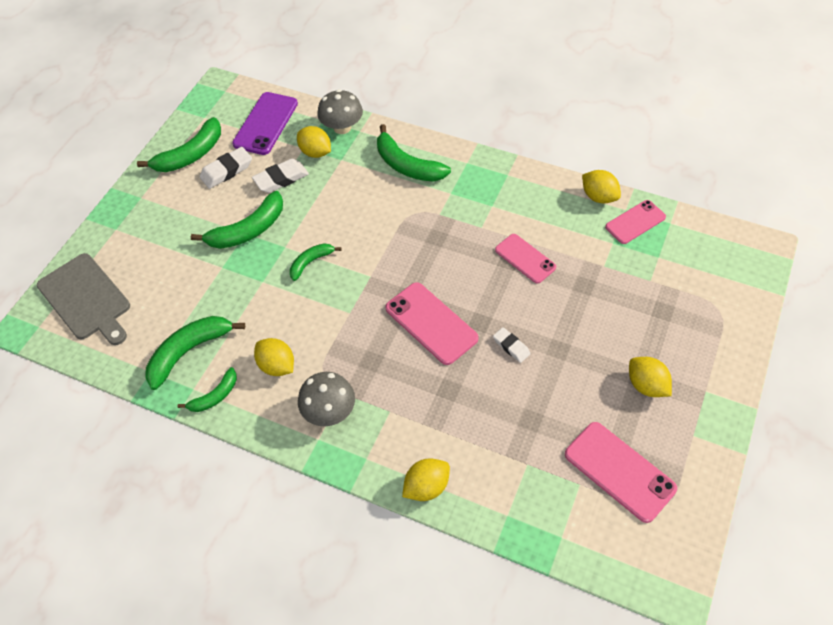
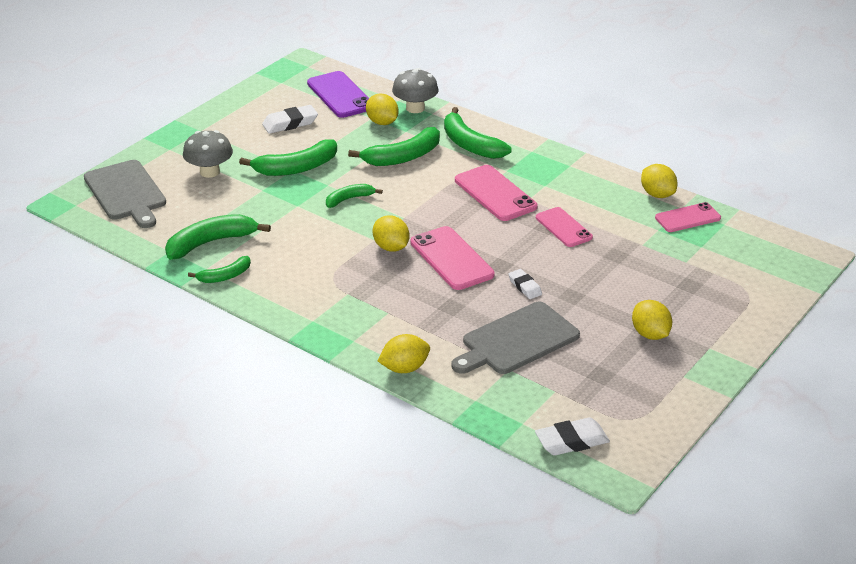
camera: 10 degrees right, 20 degrees down
(191, 155) = (259, 107): green banana -> green banana (403, 157)
(266, 123) = (340, 95): purple phone -> purple phone turned 60 degrees counterclockwise
(277, 366) = (291, 265): yellow lemon -> yellow lemon (391, 247)
(281, 179) = (341, 136): white eraser -> white eraser (571, 441)
(329, 411) = (330, 303): grey mushroom -> grey mushroom (209, 172)
(524, 422) = (516, 340): none -> grey cutting board
(619, 471) = (598, 388): pink phone -> pink phone (495, 193)

